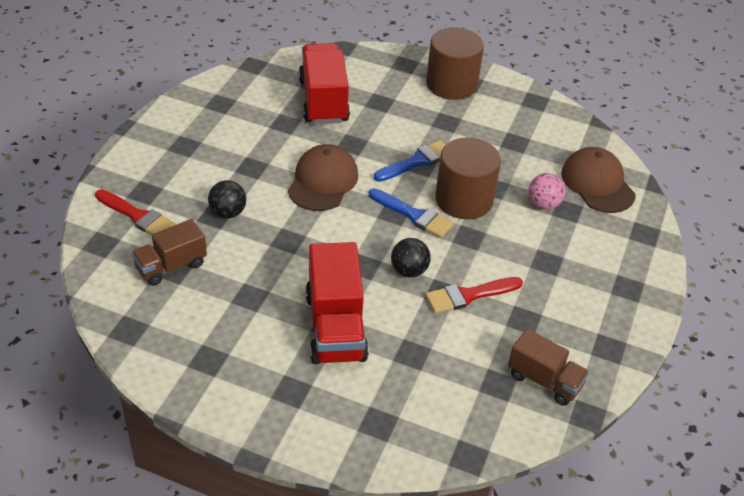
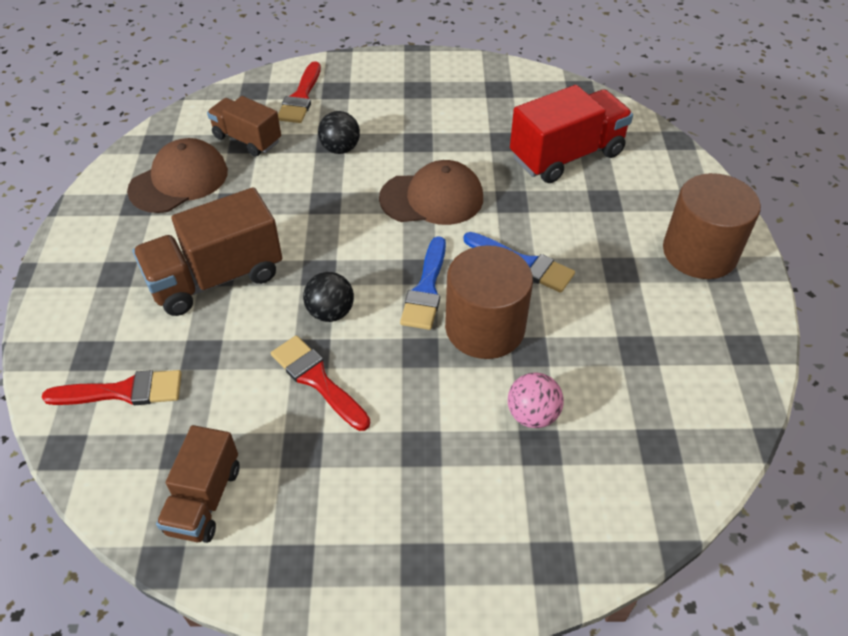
camera: 70 degrees right, 5 degrees up
(336, 327) = (216, 278): red truck -> brown truck
(427, 409) = (123, 391): none -> red brush
(597, 183) = (623, 471): brown cap -> brown cap (179, 180)

